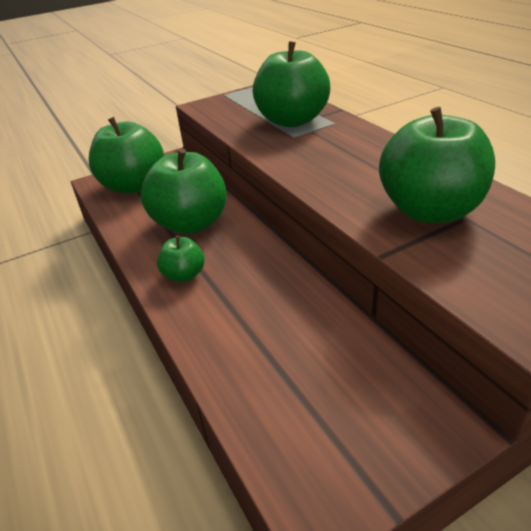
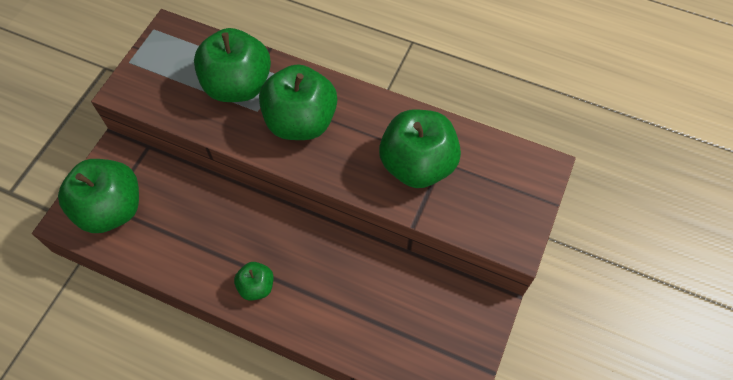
camera: 40 degrees left, 25 degrees up
(191, 224) = (213, 230): green apple -> green apple (301, 122)

